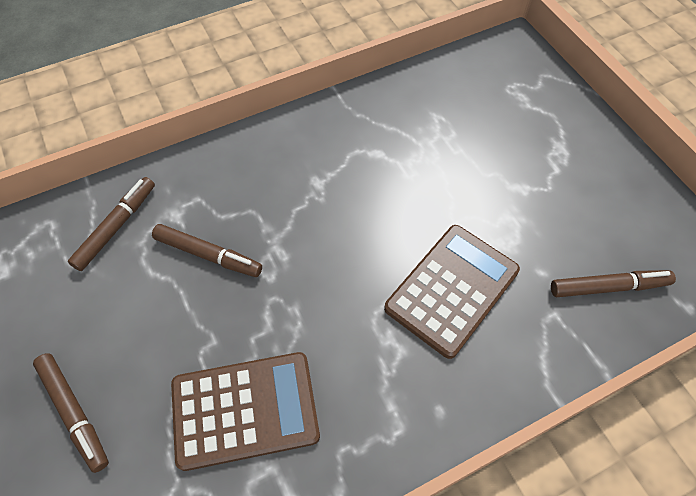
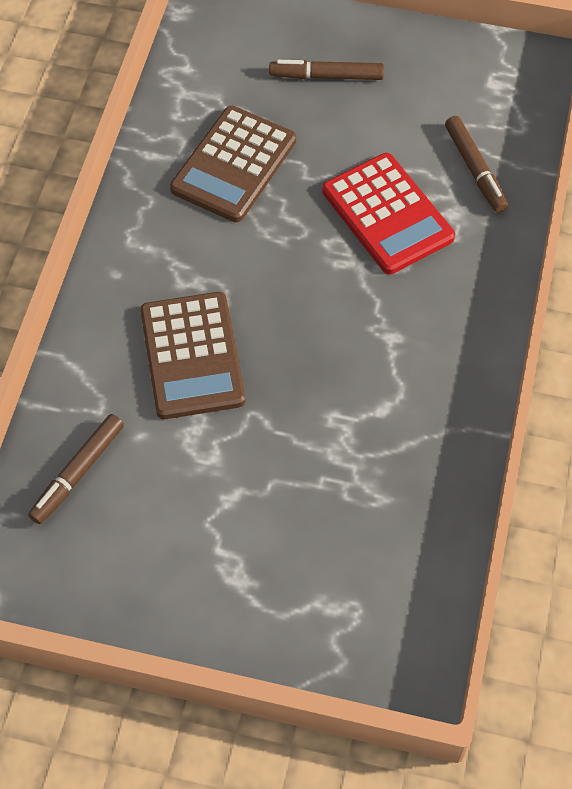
camera: 130 degrees right, 0 degrees up
(208, 254) = (387, 214): brown marker -> red calculator

